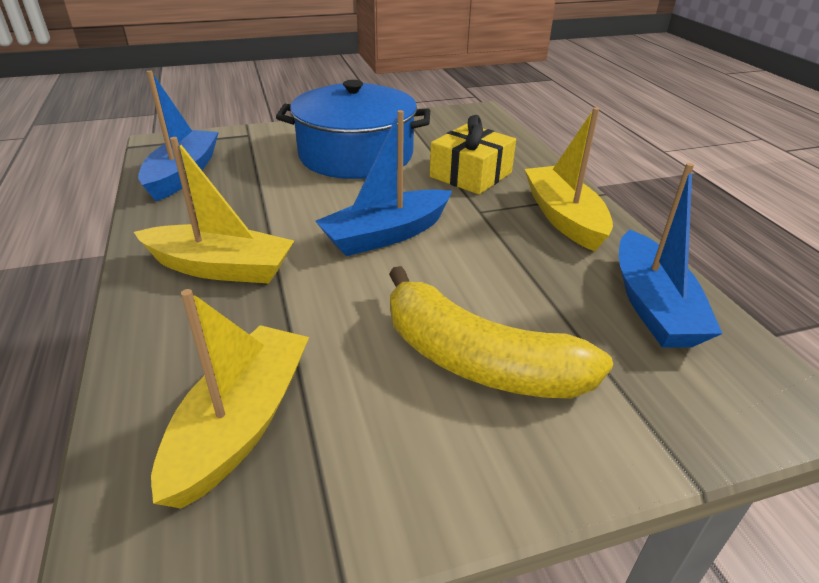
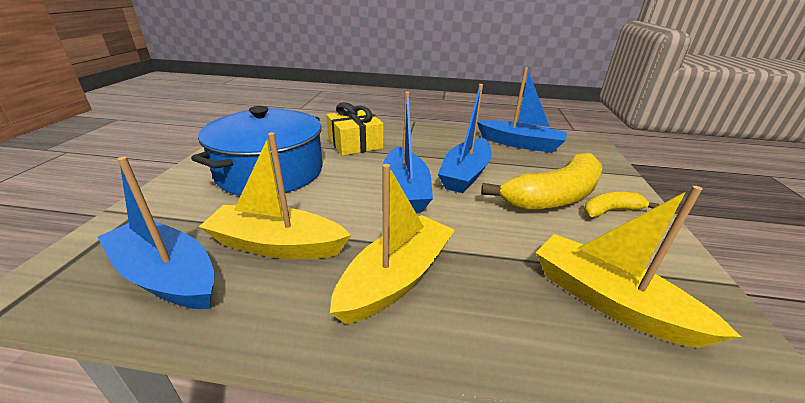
camera: 65 degrees left, 5 degrees down
(470, 269) = (465, 174): none -> blue boat
(483, 431) = (610, 211): none -> yellow banana
(563, 218) = (430, 136): yellow boat -> yellow boat (277, 245)

